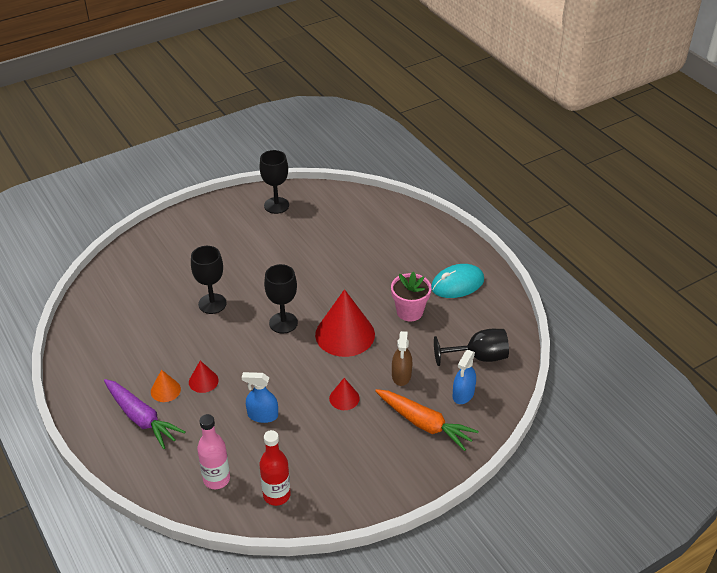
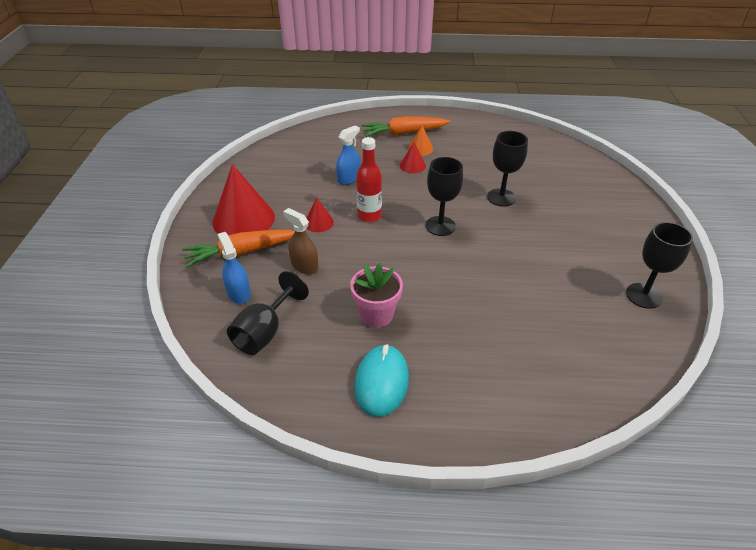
camera: 125 degrees right, 0 degrees up
(141, 418) = (404, 133): purple carrot -> orange carrot
(216, 479) = (318, 144): pink bottle -> none
(276, 495) = (275, 160): red bottle -> red bottle (369, 216)
(345, 334) = (390, 255): red cone -> red cone (243, 219)

